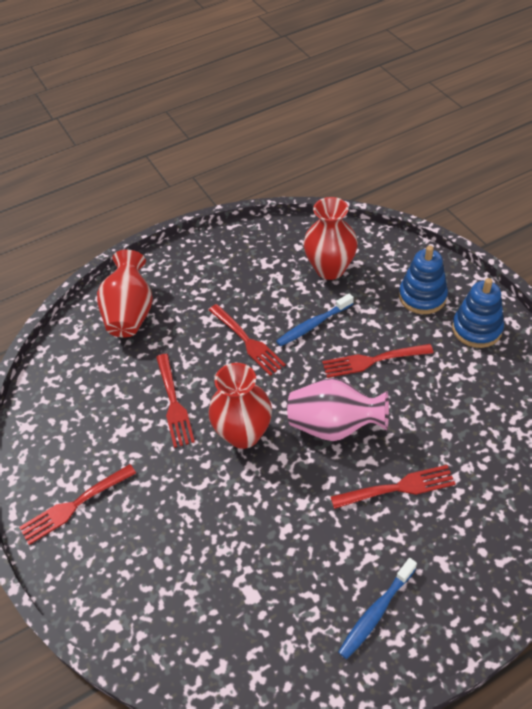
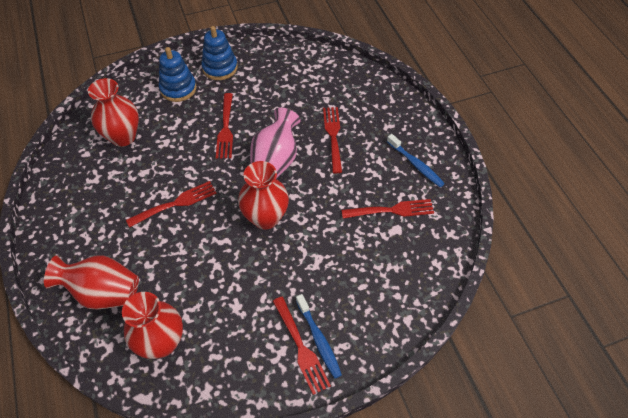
camera: 85 degrees left, 5 degrees up
(78, 375) = (161, 342): none -> red vase
(174, 403) = (220, 264): red fork -> red fork (391, 210)
(313, 325) = (177, 157): blue toothbrush -> blue toothbrush (319, 339)

